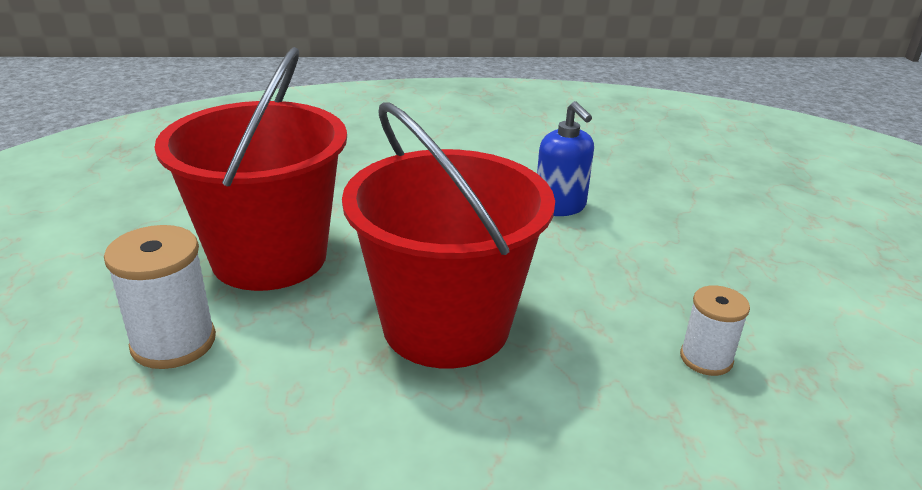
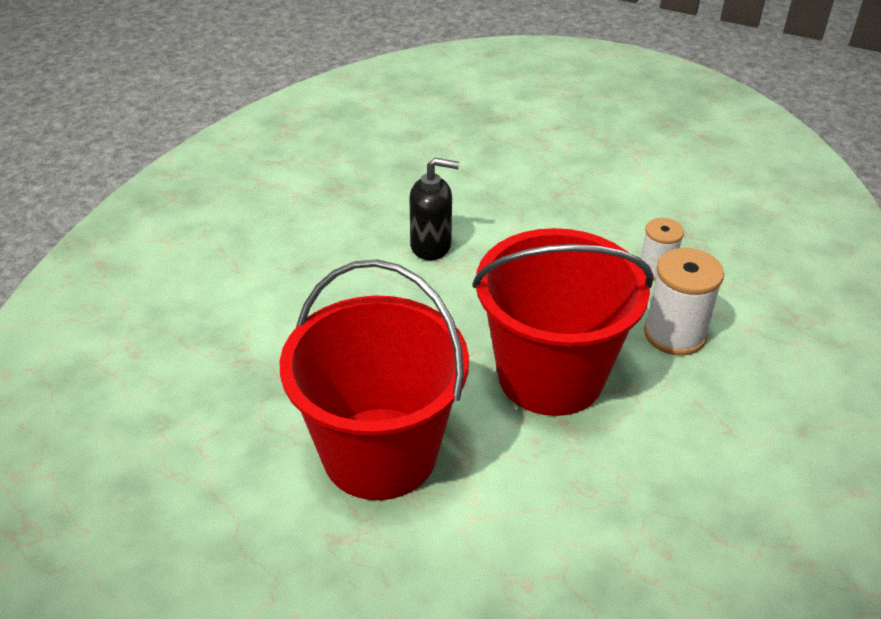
camera: 60 degrees left, 10 degrees up
(173, 342) = (474, 551): white spool -> white spool (674, 334)
(560, 206) = (431, 246): blue soap dispenser -> black soap dispenser

